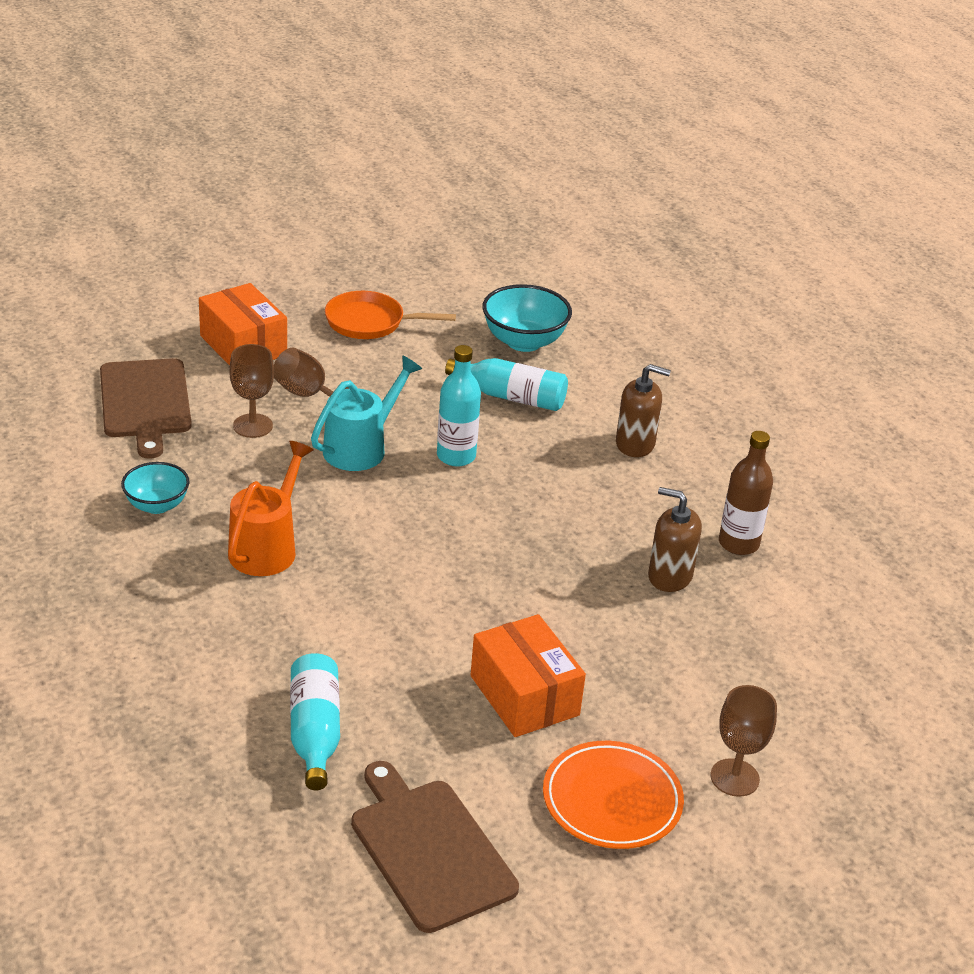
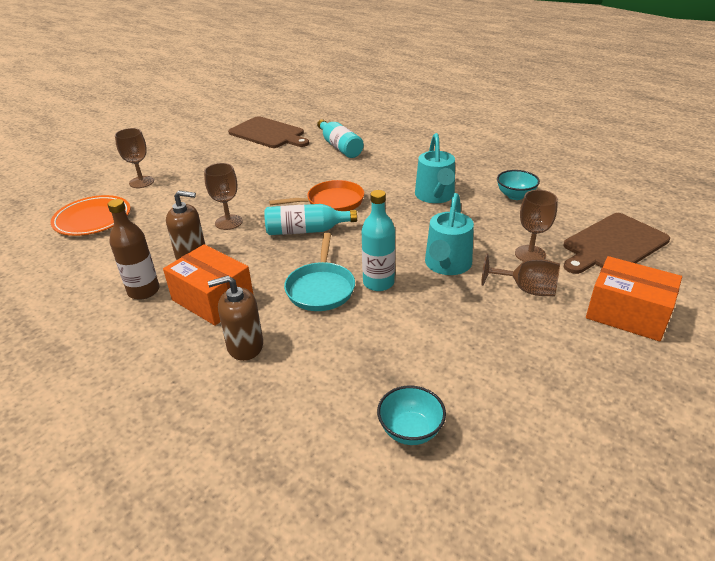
camera: 160 degrees right, 0 degrees up
(145, 402) = (613, 244): brown cutting board -> brown cutting board turned 90 degrees counterclockwise
(267, 547) = (435, 196): orange watering can -> turquoise watering can
(370, 322) = (570, 387): orange pan -> orange pan (331, 202)
(511, 397) = (375, 352): turquoise bottle -> turquoise bottle (306, 230)
(524, 342) = (410, 430): turquoise bowl -> turquoise bowl, size x0.64
(524, 695) = (255, 181): orange box -> orange box (213, 299)
(525, 473) = (321, 288): none -> turquoise pan
(601, 615) = (228, 222): none -> brown goblet
(612, 800) = (199, 162): orange plate -> orange plate (93, 219)

